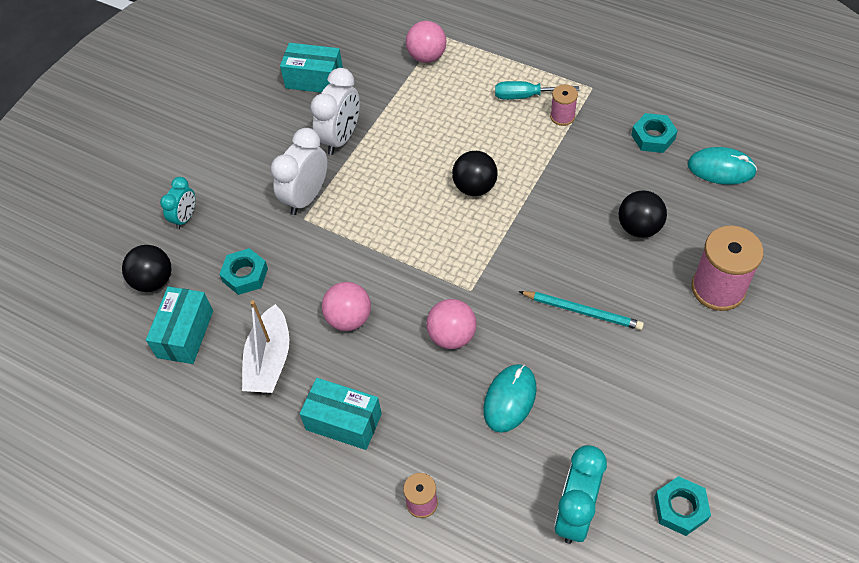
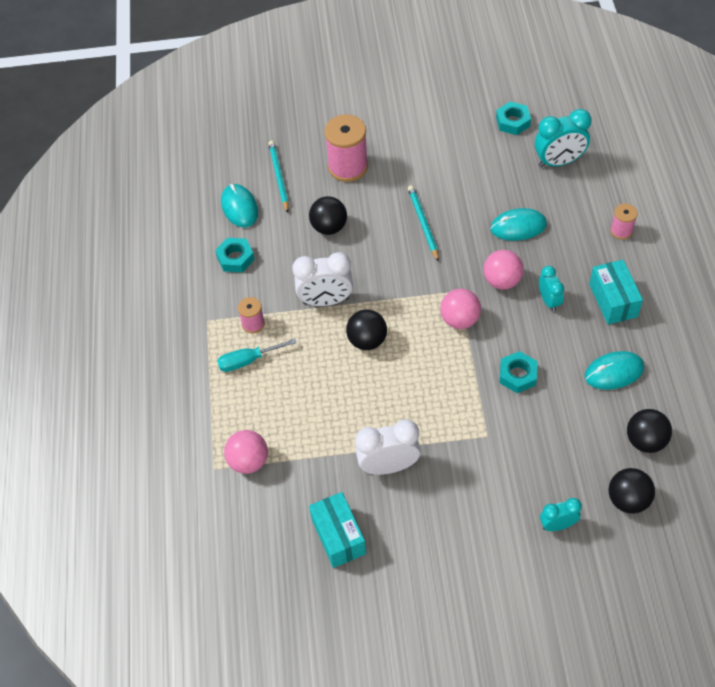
camera: 125 degrees left, 0 degrees up
(185, 334) = (645, 440): turquoise box -> black ball
(245, 275) = (567, 438): turquoise nut -> turquoise nut (517, 375)
(269, 360) = (614, 372): white boat -> turquoise mouse
(306, 197) = (466, 448): white clock -> white clock (325, 301)
(349, 318) = (541, 347): pink ball -> pink ball (460, 320)
(393, 361) = (549, 301): none -> turquoise clock
(525, 96) = (247, 361): turquoise screwdriver -> turquoise screwdriver turned 105 degrees clockwise
(744, 219) = (279, 177): none -> turquoise pencil

